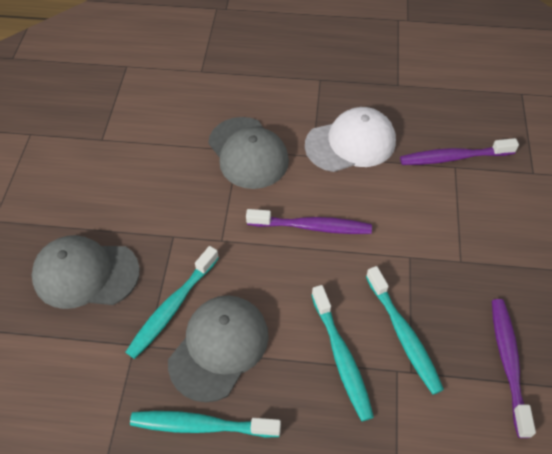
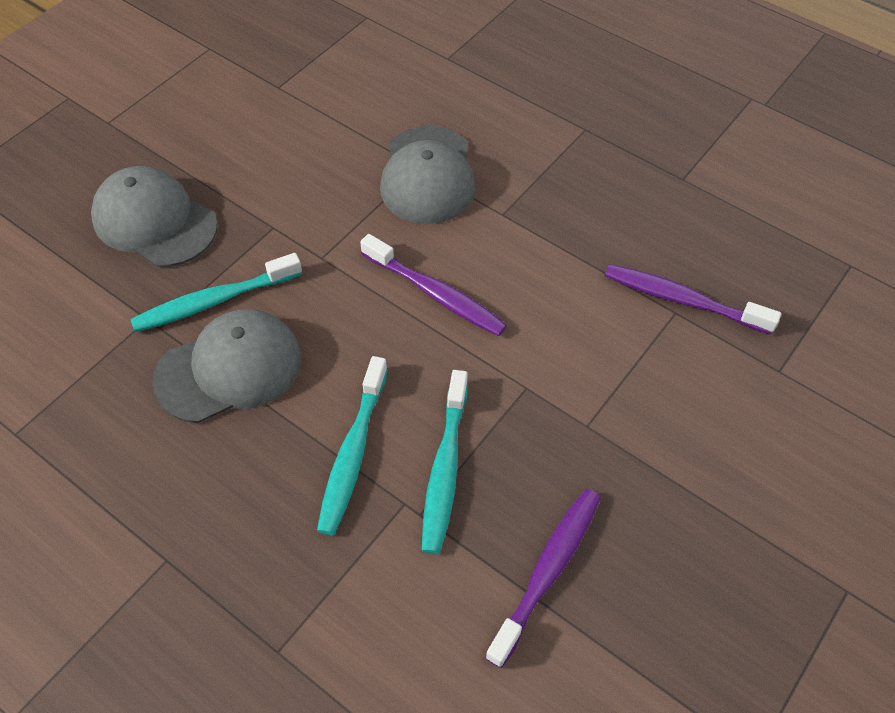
camera: 30 degrees right, 0 degrees up
(201, 425) = (150, 436): turquoise toothbrush -> none
(350, 143) = (561, 221): white cap -> none

